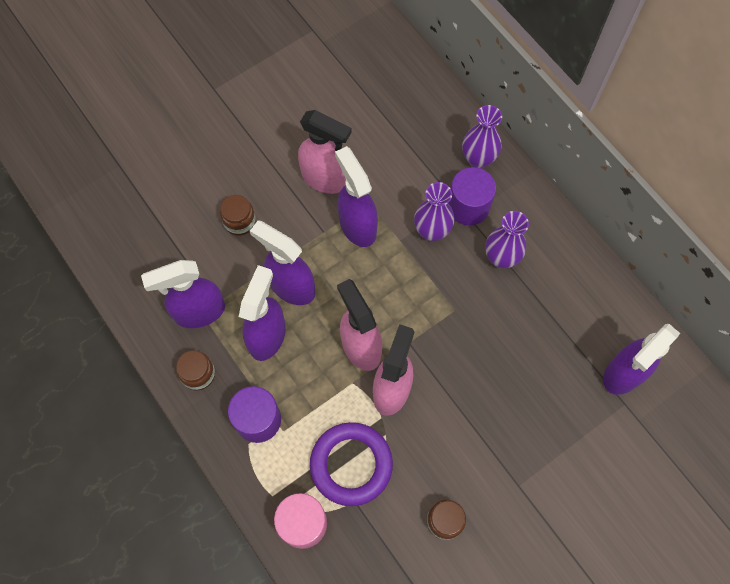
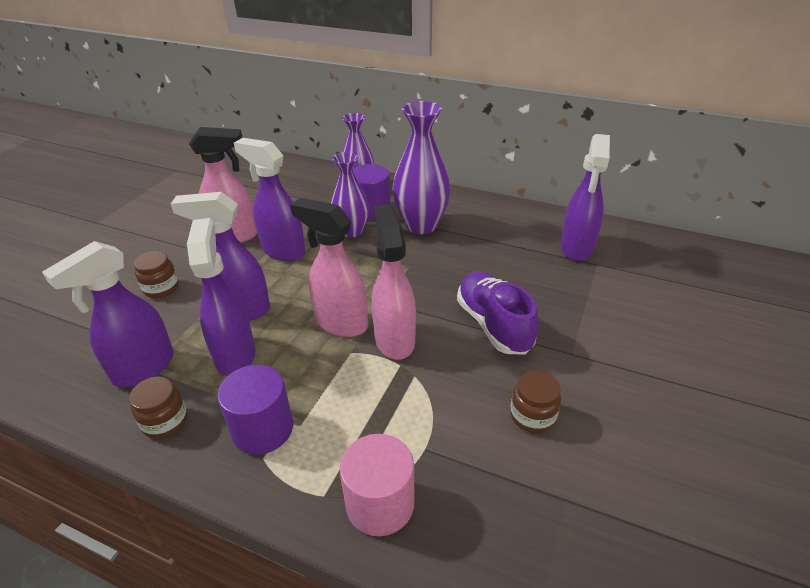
camera: 30 degrees left, 30 degrees down
(351, 464) = (397, 417): purple ring -> none
(479, 420) = (493, 325): none -> purple shoe
(501, 258) = (421, 225): purple vase -> purple vase, size x1.51

